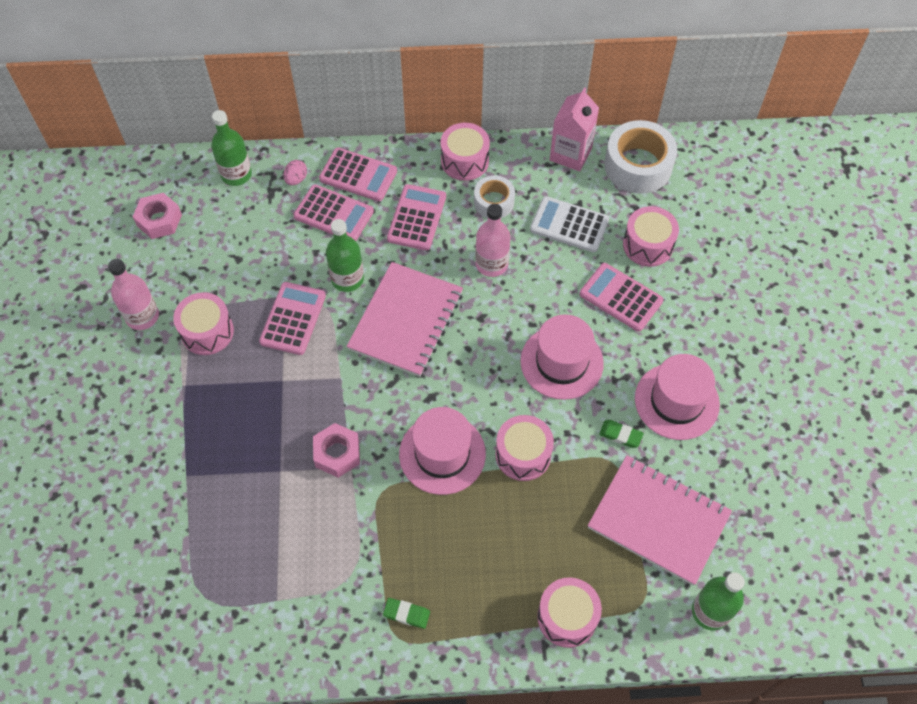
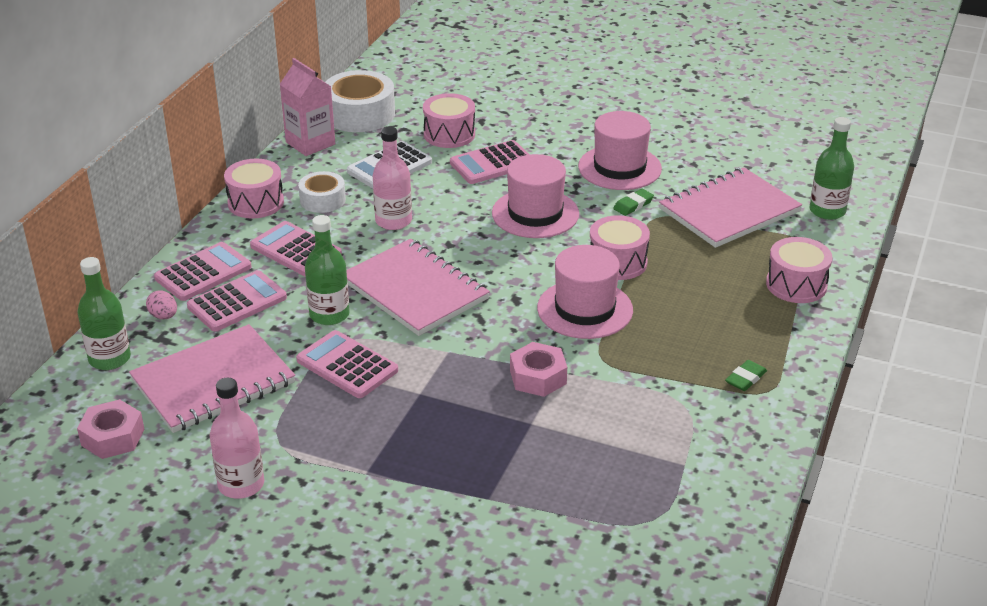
camera: 65 degrees left, 25 degrees down
(207, 331) = (309, 435): pink drum -> none
(238, 246) = (213, 382): none -> pink notebook

